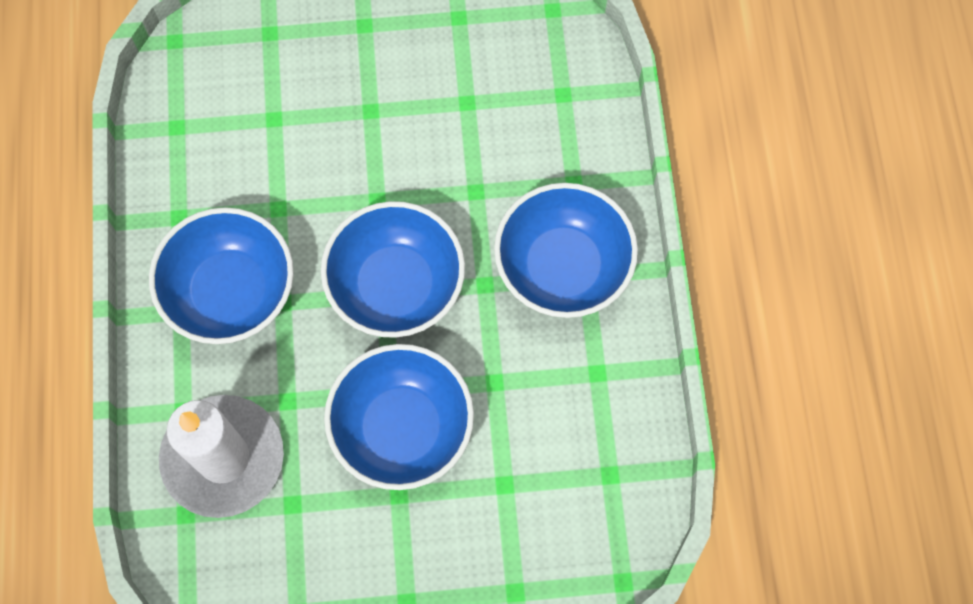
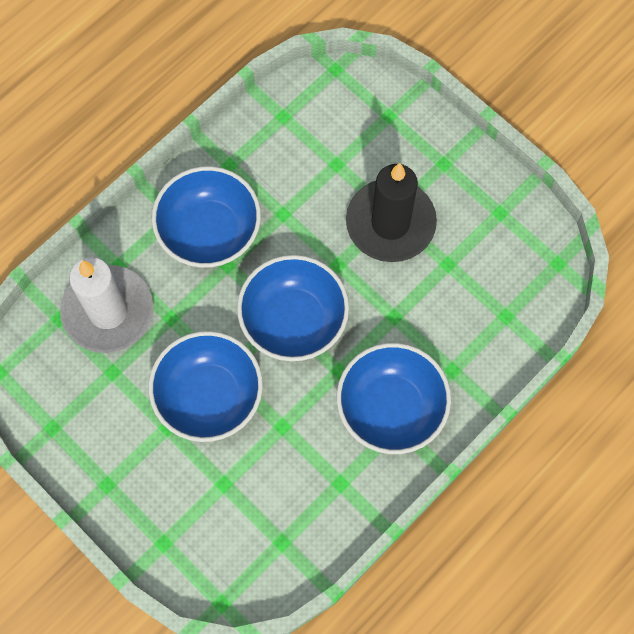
camera: 50 degrees right, 0 degrees up
(379, 119) = (390, 223): none -> black candle

